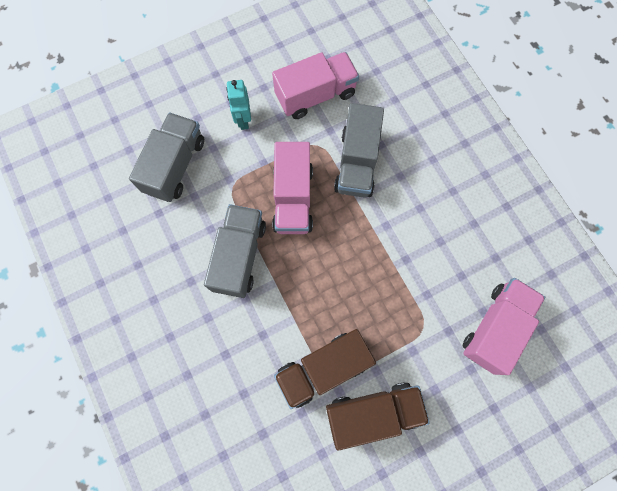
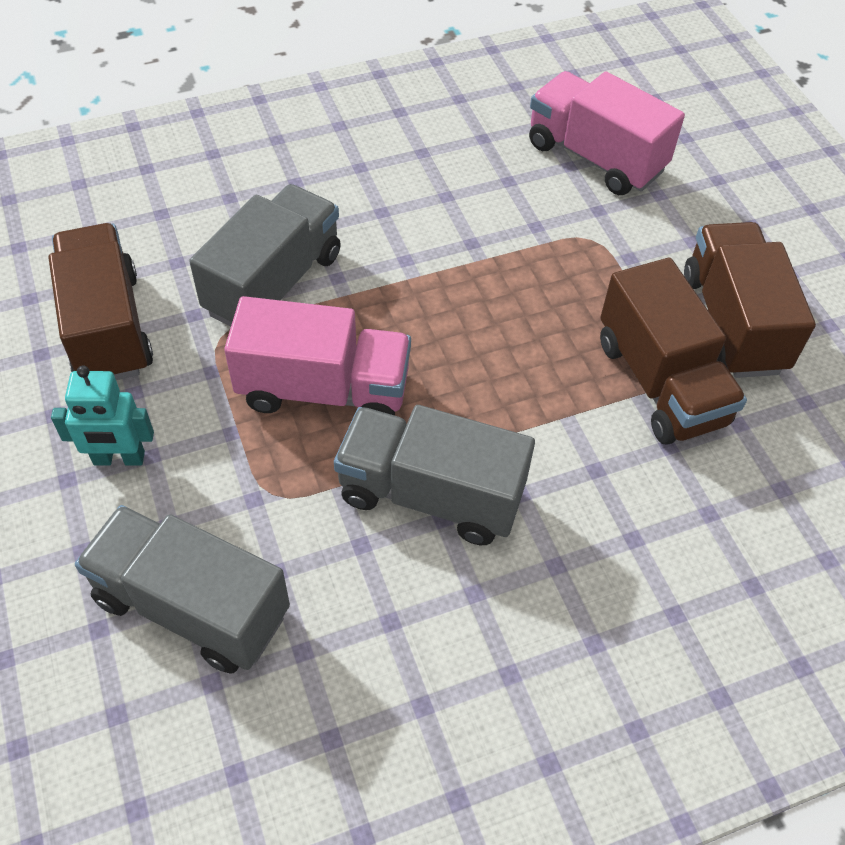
camera: 85 degrees left, 20 degrees down
(315, 95) = (108, 327): pink truck -> brown truck
(357, 163) = (274, 283): grey truck -> grey truck turned 75 degrees counterclockwise

